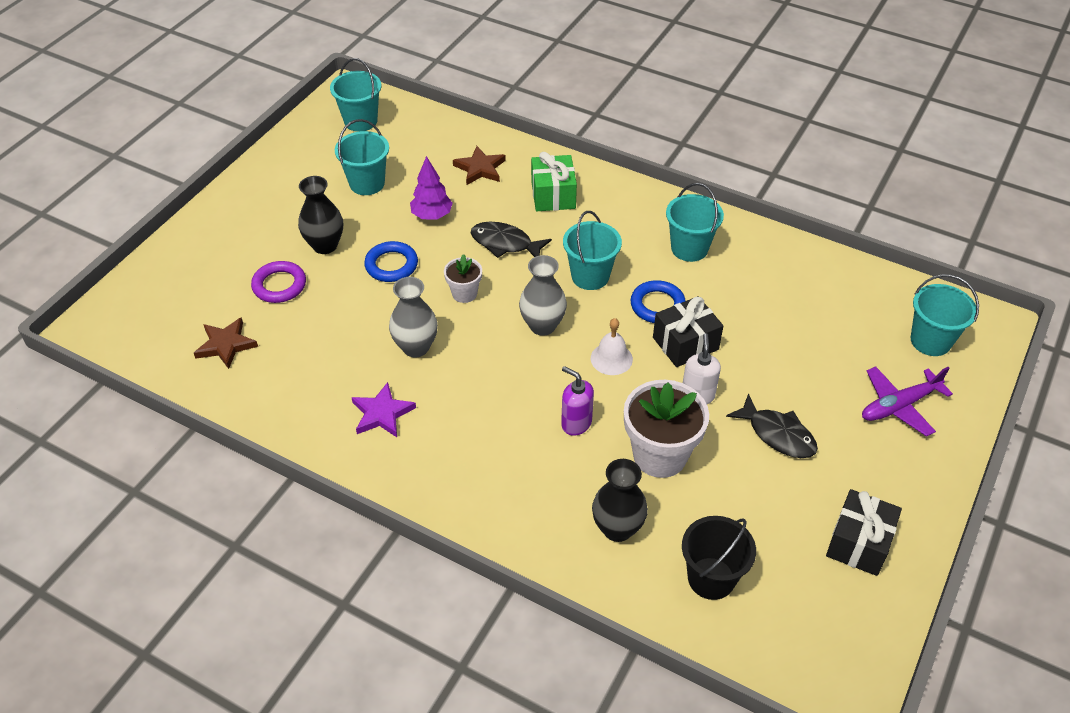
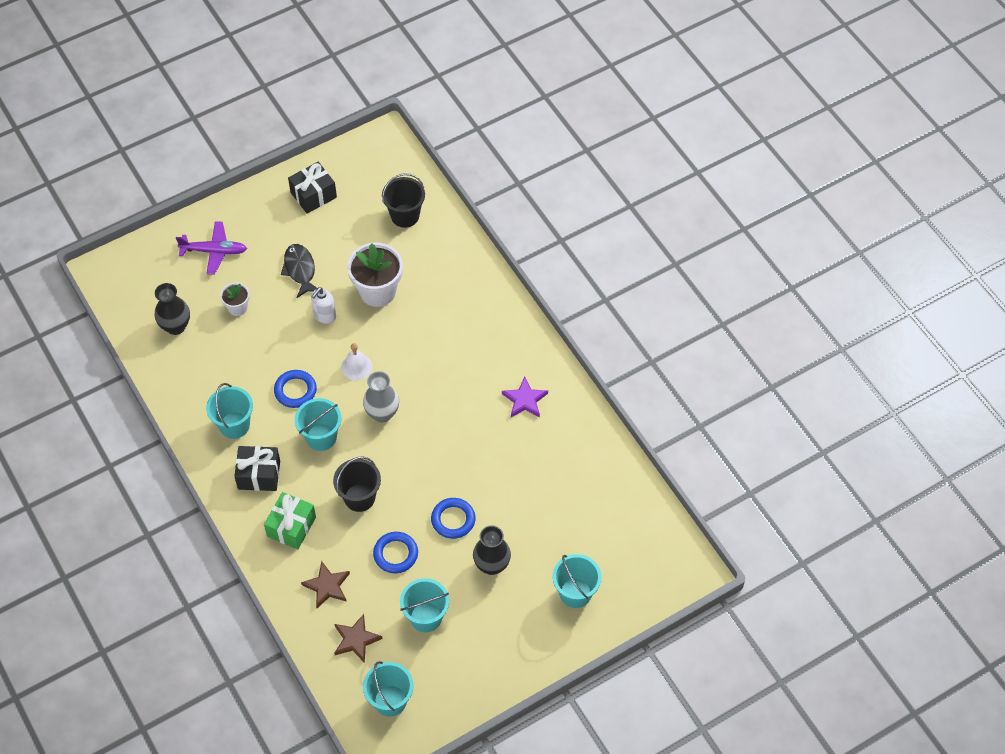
camera: 150 degrees left, 10 degrees up
(226, 345) = (602, 506): brown star -> brown star (356, 640)
(279, 285) = (543, 542): purple ring -> none
(416, 347) = (476, 439): grey vase -> none
(432, 215) = (395, 554): purple tree -> blue ring
(464, 293) = (417, 467): white flower pot -> white flower pot (237, 308)
(505, 243) = (359, 497): black fish -> black bucket
(576, 423) = (411, 334): purple soap dispenser -> none
(617, 528) = (434, 263): black vase -> black vase (176, 326)
(685, 343) = (301, 354): black gift -> black gift (259, 475)
(930, 341) = (151, 279): turquoise bucket -> turquoise bucket (575, 593)

